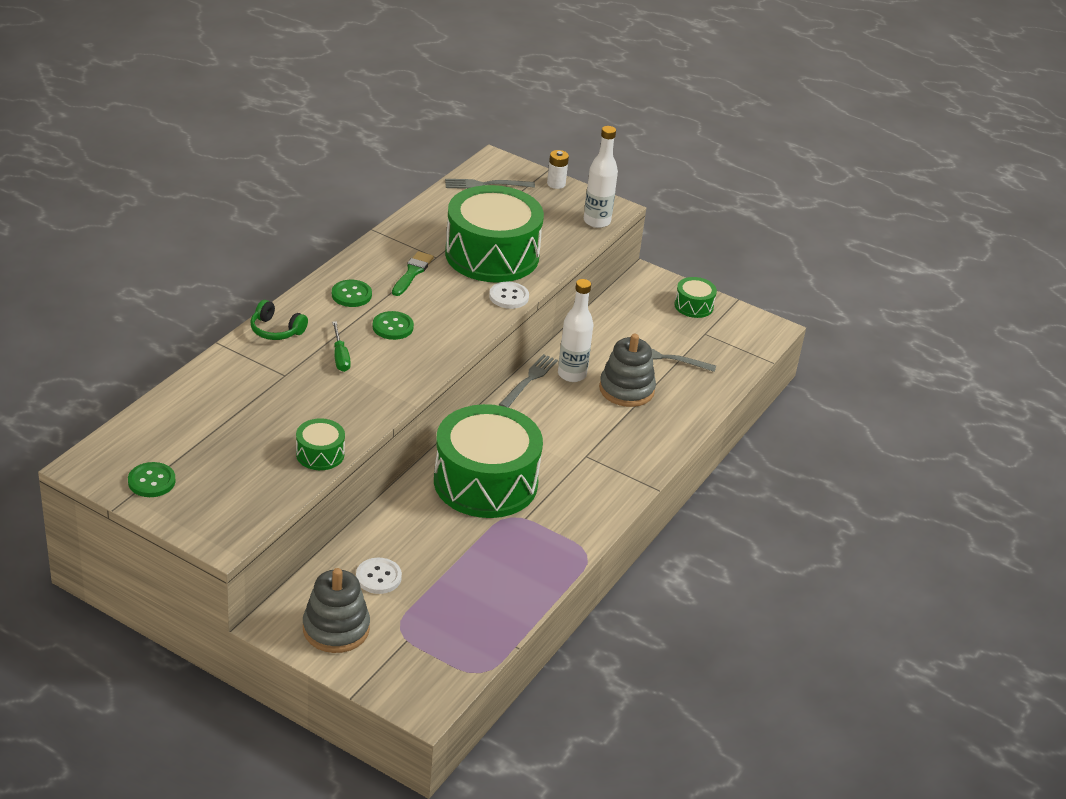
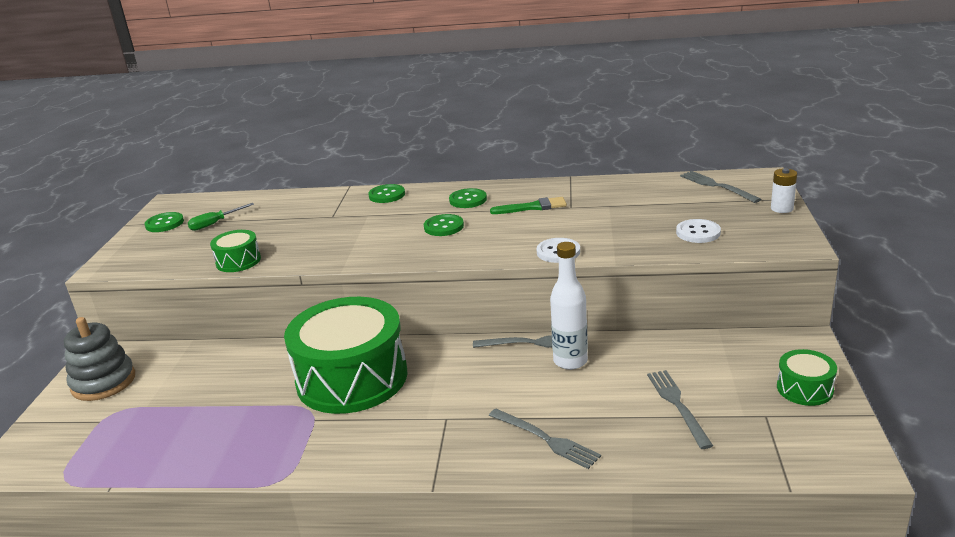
camera: 70 degrees right, 10 degrees down
(276, 330) = (387, 195): green headphones -> green button
(340, 357) = (378, 224): green screwdriver -> green screwdriver (215, 223)
(378, 577) = (180, 376): white button -> white button (698, 233)
(492, 255) = (612, 224): green drum -> none
(597, 221) = (758, 245): white bottle -> none
(626, 389) = (587, 402): grey stacking toy -> none
(650, 424) = (546, 439): none -> grey fork

